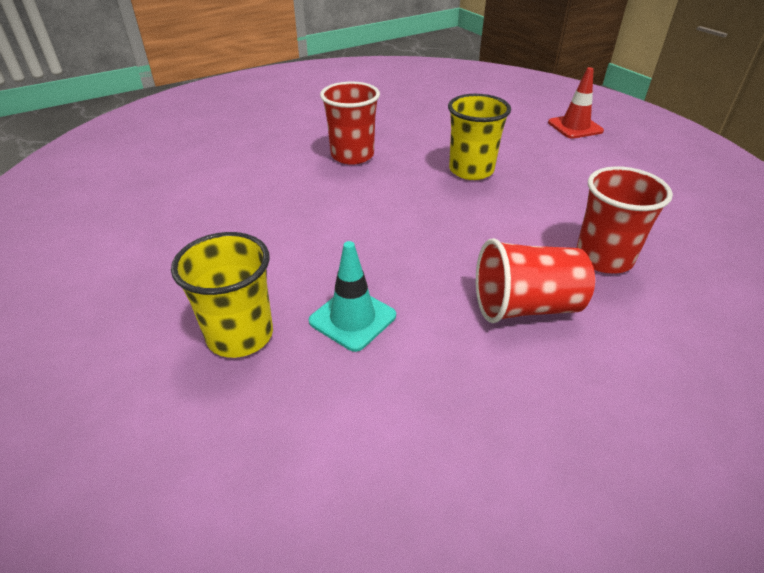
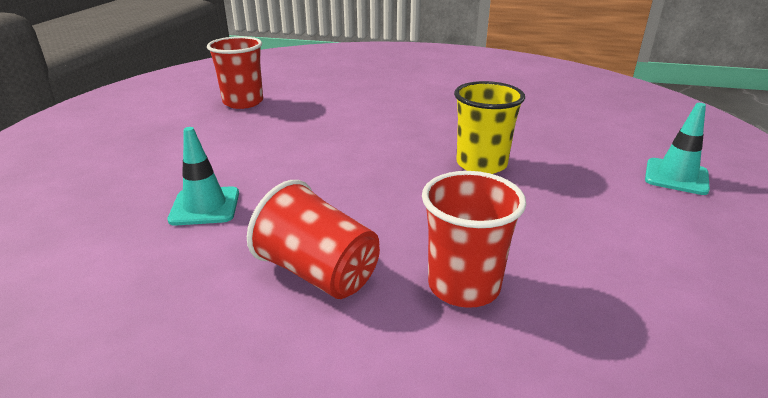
camera: 45 degrees right, 10 degrees down
(240, 335) = (142, 179): yellow cup -> none
(352, 155) = (406, 117): red cup -> red cup (243, 102)
(575, 127) = (676, 177): red traffic cone -> turquoise traffic cone

